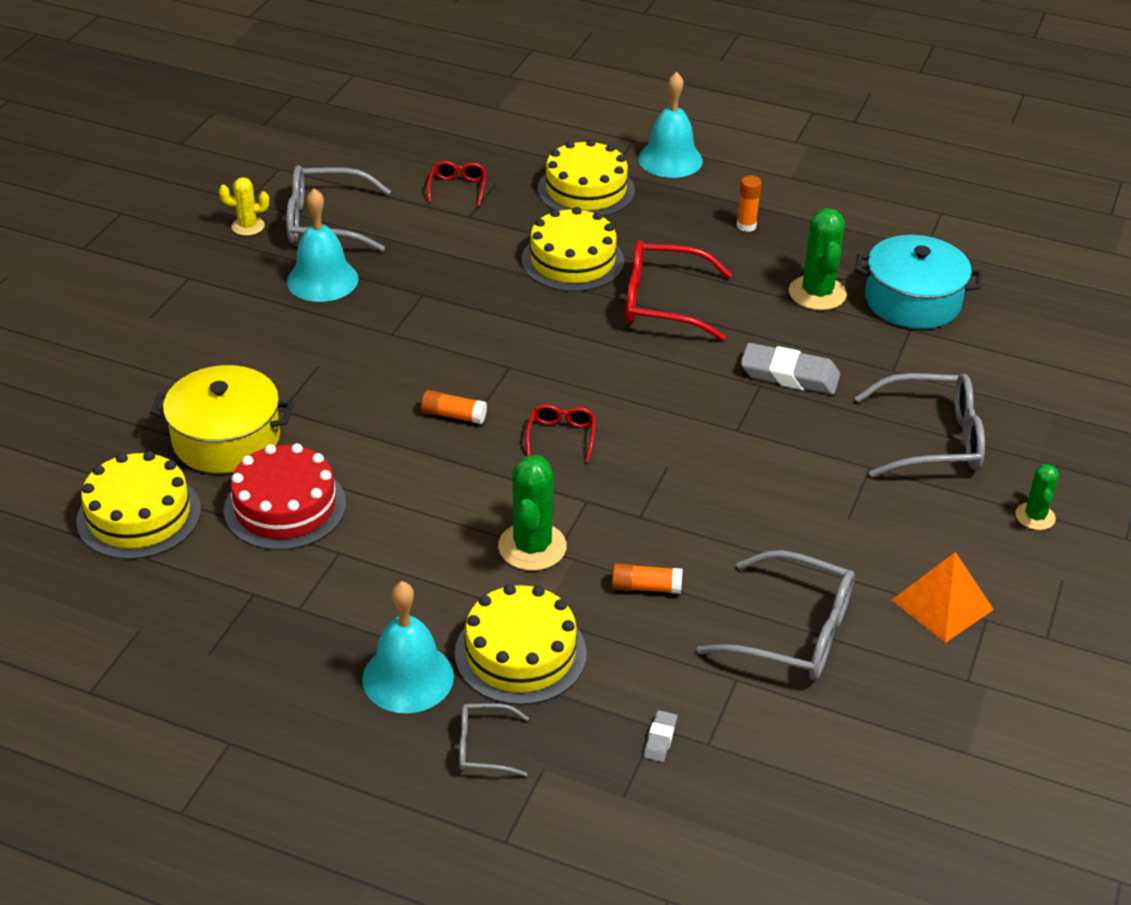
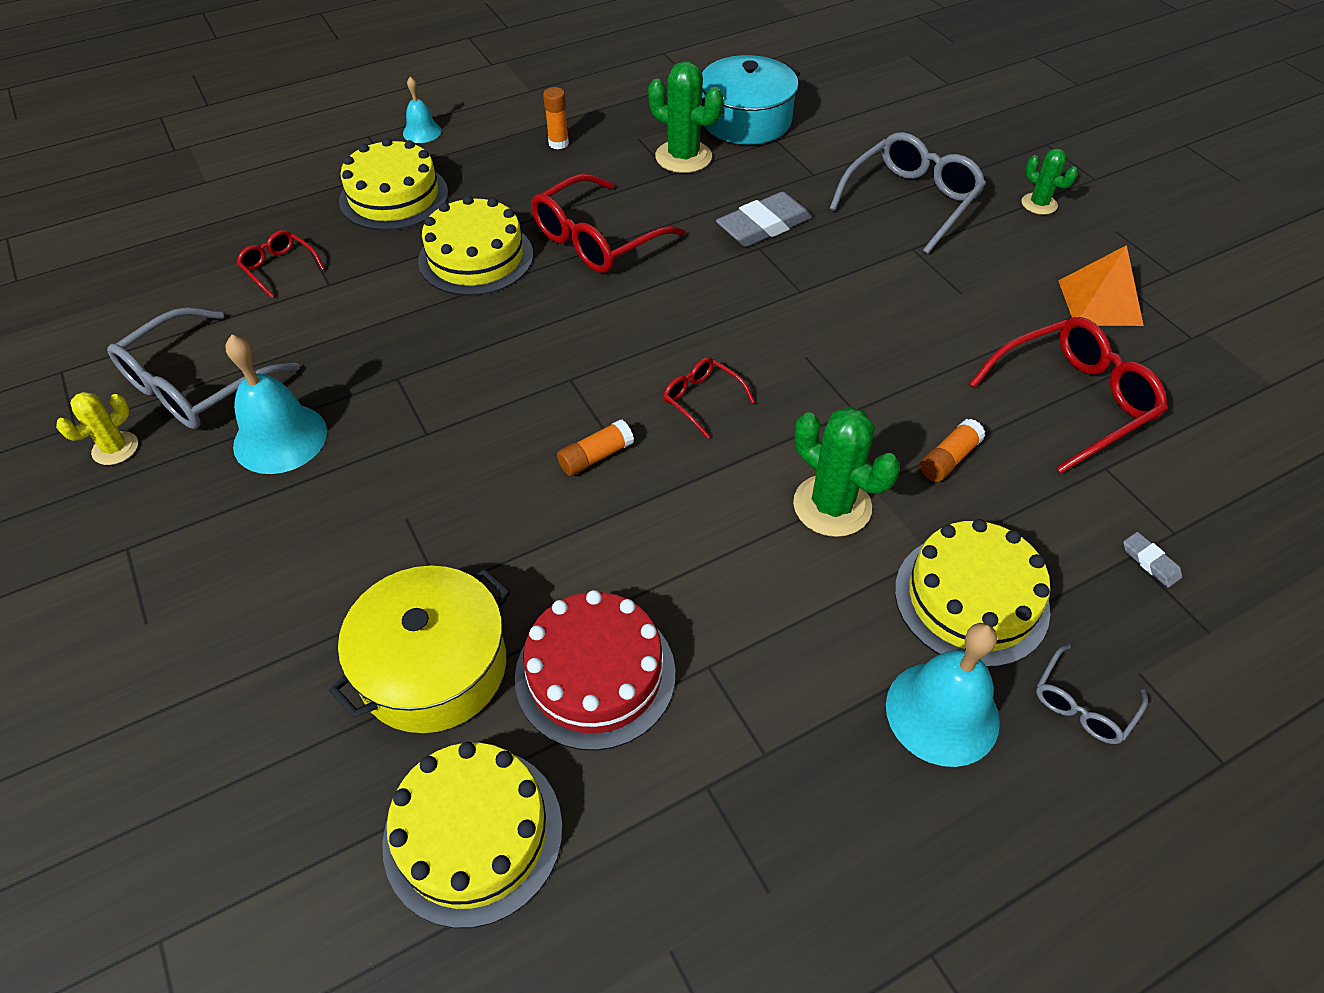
camera: 50 degrees left, 10 degrees up
(670, 159) = (422, 132): turquoise bell -> turquoise bell, size x0.56
(793, 632) = (1072, 401): grey glasses -> red glasses

